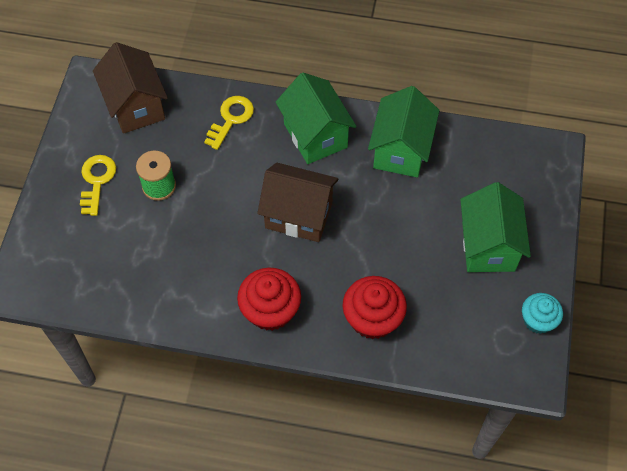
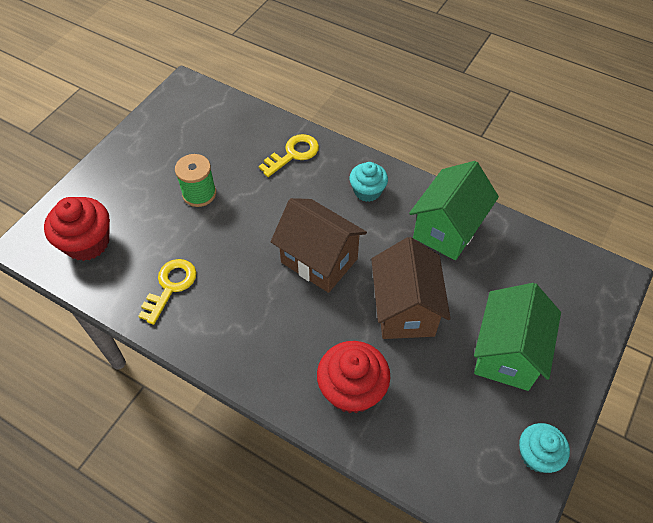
camera: 20 degrees right, 5 degrees down
(97, 181) = (146, 172): yellow key -> yellow key (170, 286)
(136, 106) = (212, 119): brown house -> brown house (405, 310)
(270, 310) = (250, 345): red cupcake -> red cupcake (87, 242)
(315, 135) = (367, 191): green house -> turquoise cupcake

